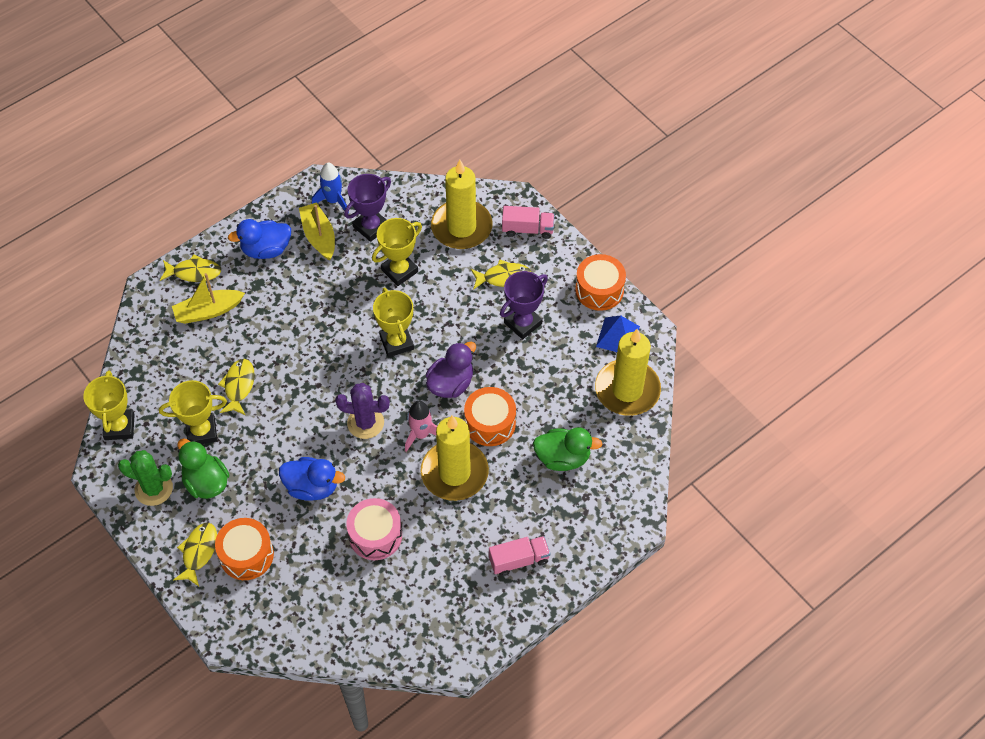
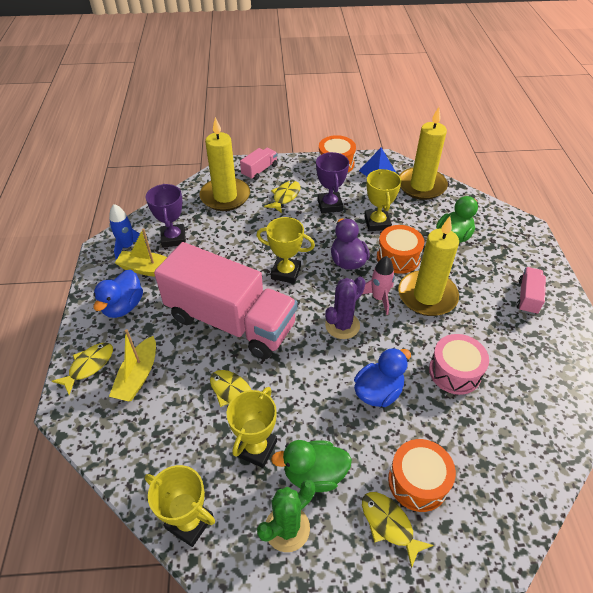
camera: 55 degrees left, 10 degrees down
(308, 337) = (231, 321): none -> pink truck
(399, 271) = (226, 242): yellow trophy -> yellow trophy (377, 223)

